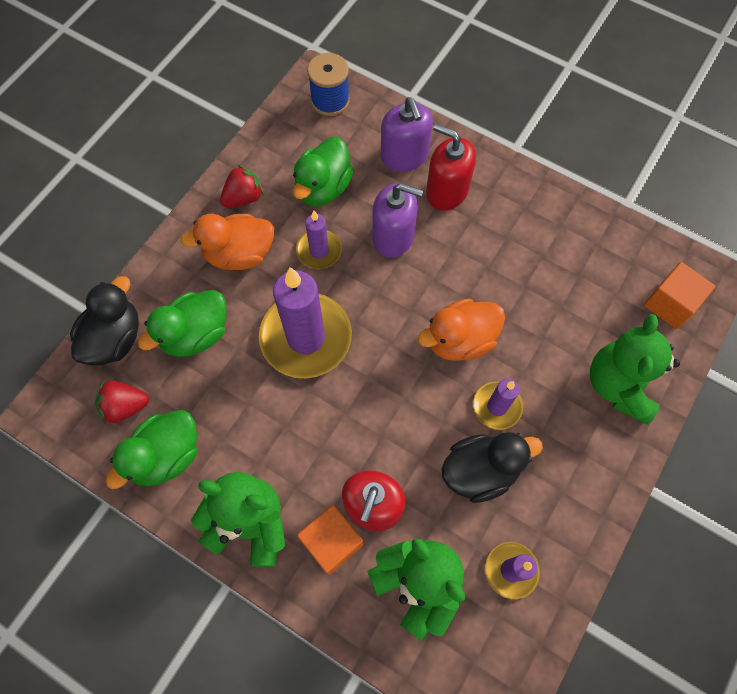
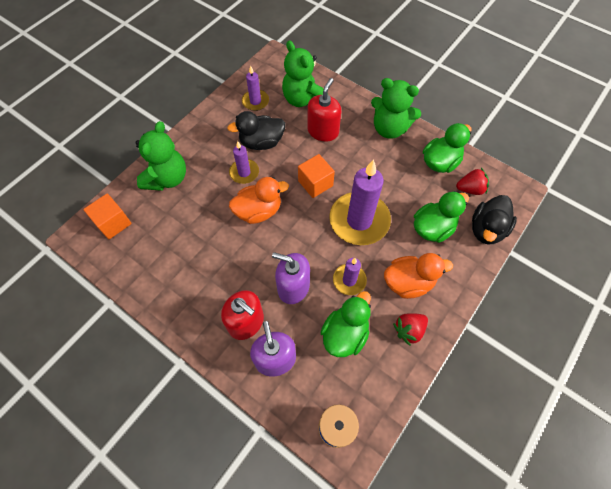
camera: 175 degrees left, 5 degrees down
(332, 542) = (345, 118): orange cube -> orange cube (315, 183)

